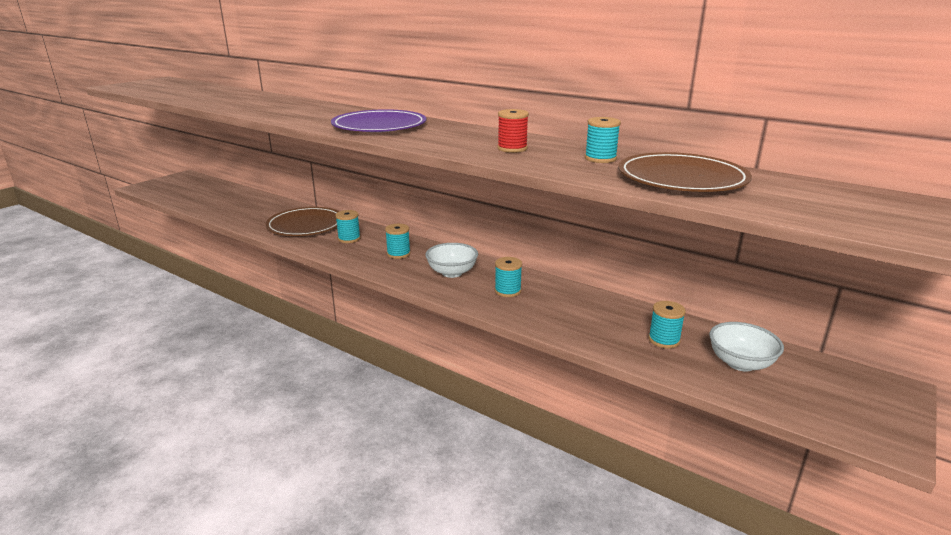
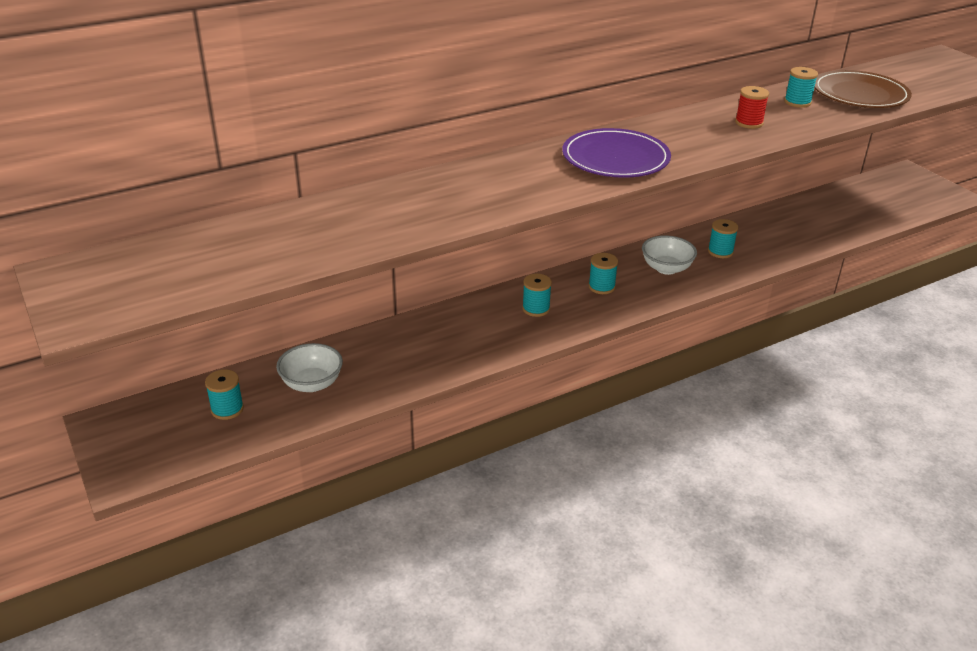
camera: 65 degrees left, 10 degrees up
(306, 225) = (465, 331): brown plate -> none
(664, 340) = (829, 216): turquoise spool -> turquoise spool (227, 409)
(740, 363) = (867, 202): white bowl -> white bowl (312, 384)

